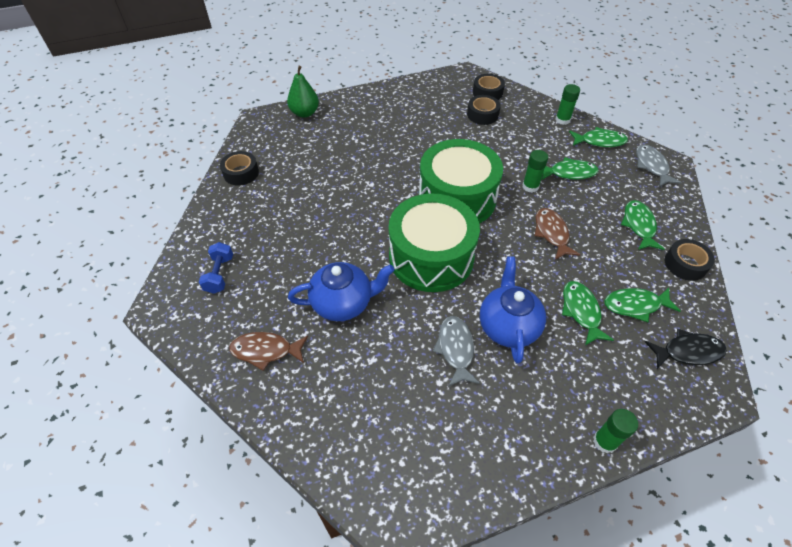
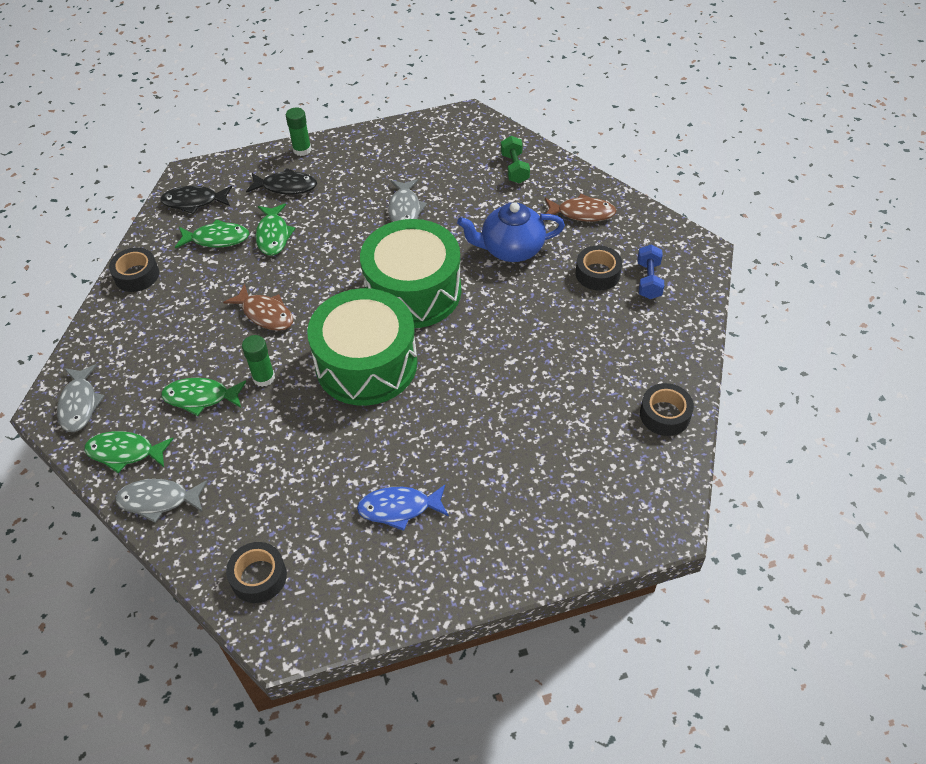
camera: 175 degrees left, 0 degrees up
(304, 113) = (590, 536): green pear -> none
(335, 417) = (514, 168): none -> green dumbbell
(417, 121) = (399, 508): none -> blue fish
(482, 114) = (285, 519): black tape -> black tape (597, 273)
(508, 326) = (350, 225): blue teapot -> none
(551, 233) = (265, 314): brown fish -> brown fish turned 45 degrees counterclockwise
(562, 120) = (158, 500): green glue stick -> grey fish
(597, 377) = (286, 186): none -> black fish
(638, 225) = (157, 320): green fish -> none

